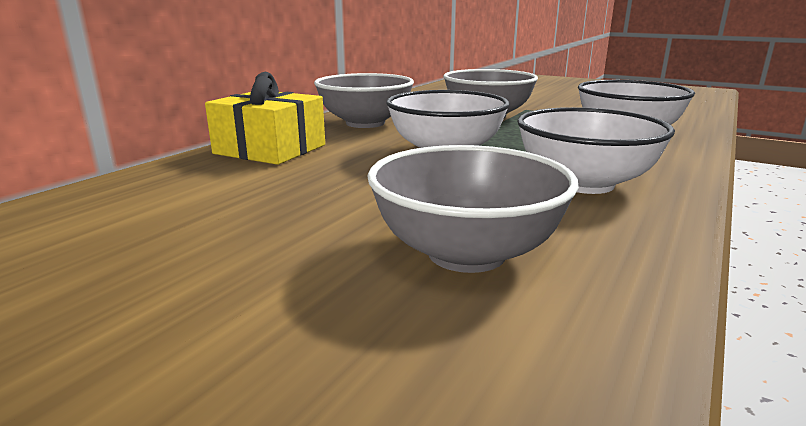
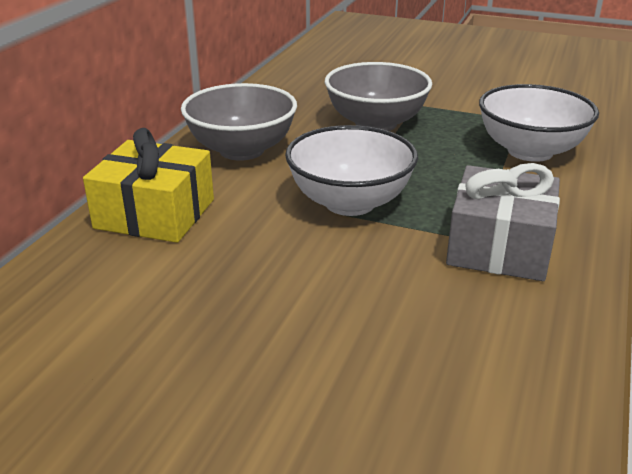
camera: 10 degrees left, 10 degrees up
(466, 253) = (413, 364): grey bowl -> none
(584, 184) = (499, 246): white bowl -> grey gift

